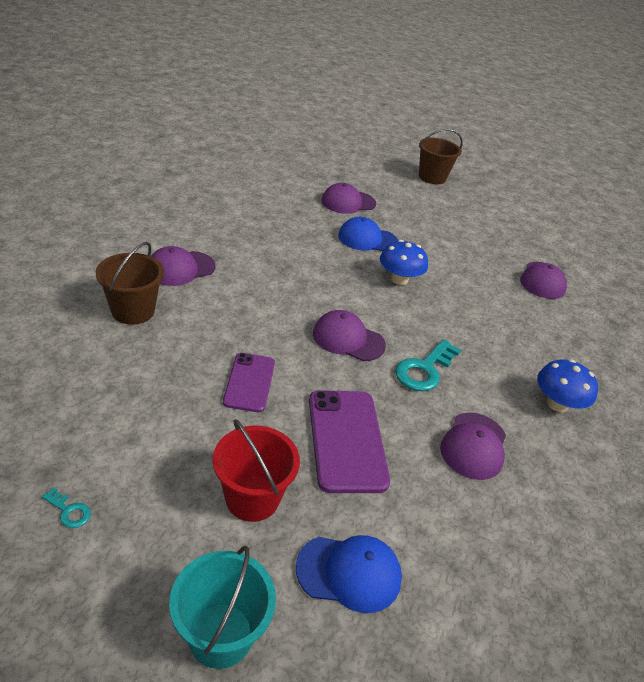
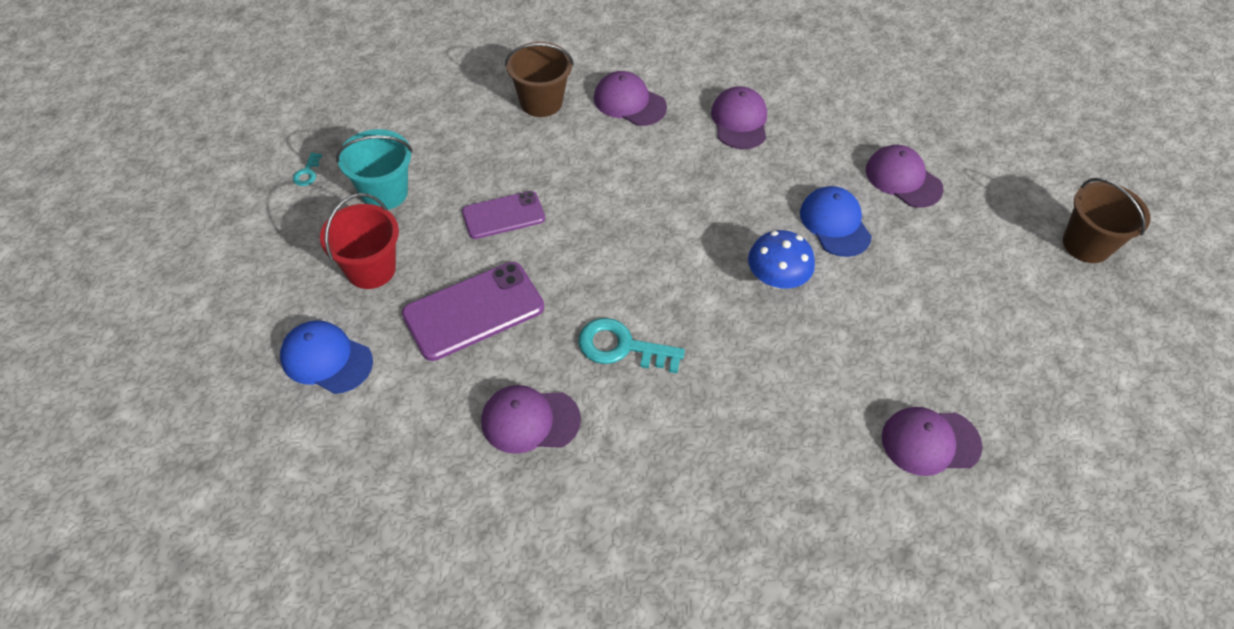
camera: 70 degrees right, 15 degrees up
(221, 635) = (242, 298): turquoise bucket -> turquoise bucket (384, 193)
(348, 339) = (622, 266): purple cap -> purple cap (739, 121)
(349, 573) = (326, 359): blue cap -> blue cap turned 135 degrees clockwise
(557, 404) = (656, 496): blue mushroom -> none

